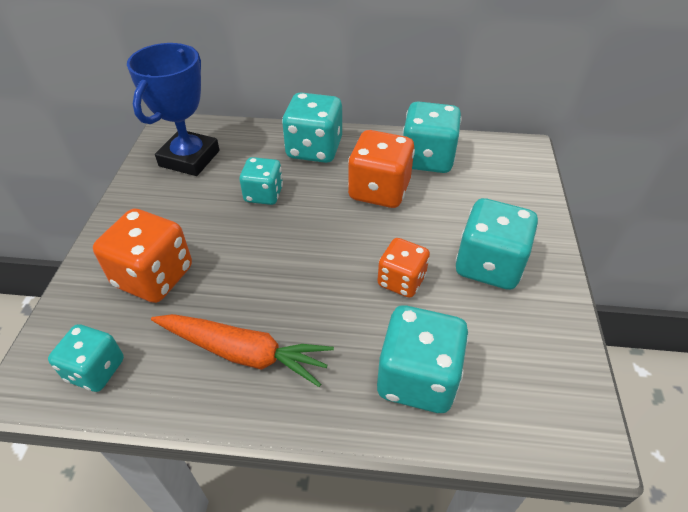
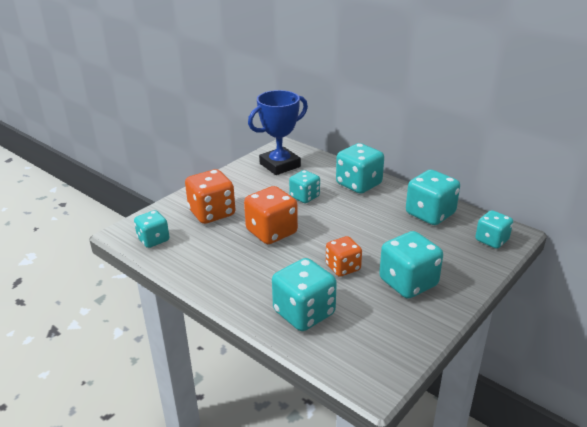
camera: 35 degrees right, 15 degrees down
(243, 353) = (225, 262): orange carrot -> none
(379, 191) = (378, 219): orange dice -> orange dice (271, 232)
(515, 167) = (491, 240): none -> turquoise dice

